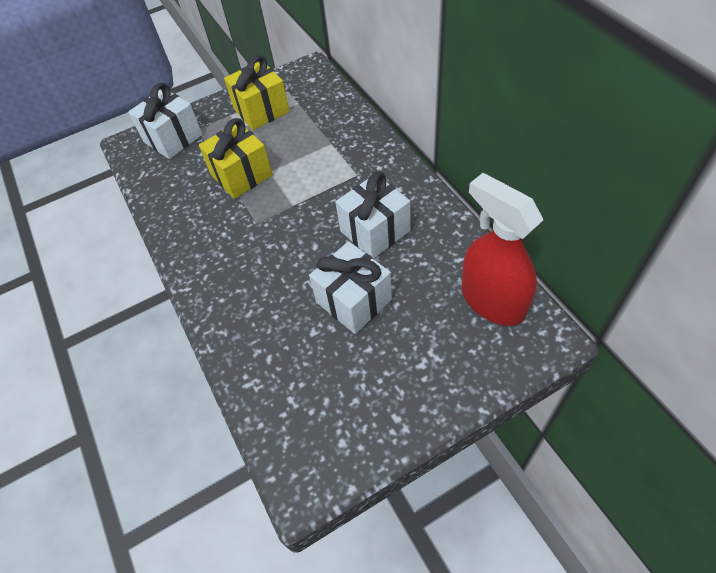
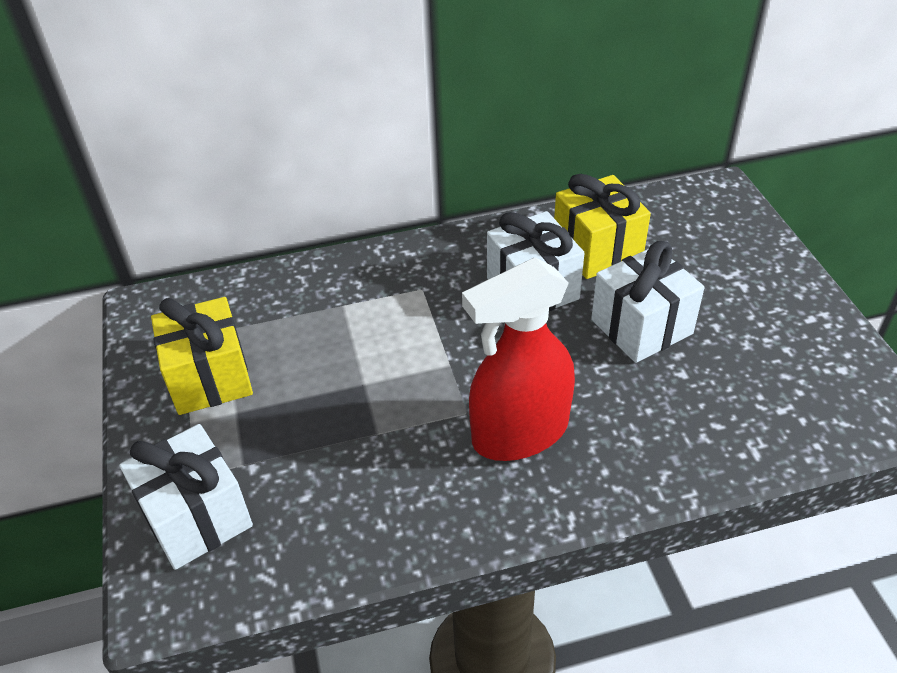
camera: 80 degrees left, 10 degrees down
(241, 175) = (353, 420): yellow gift -> yellow gift (597, 249)
(492, 301) = (667, 216): red spray bottle -> red spray bottle (519, 433)

